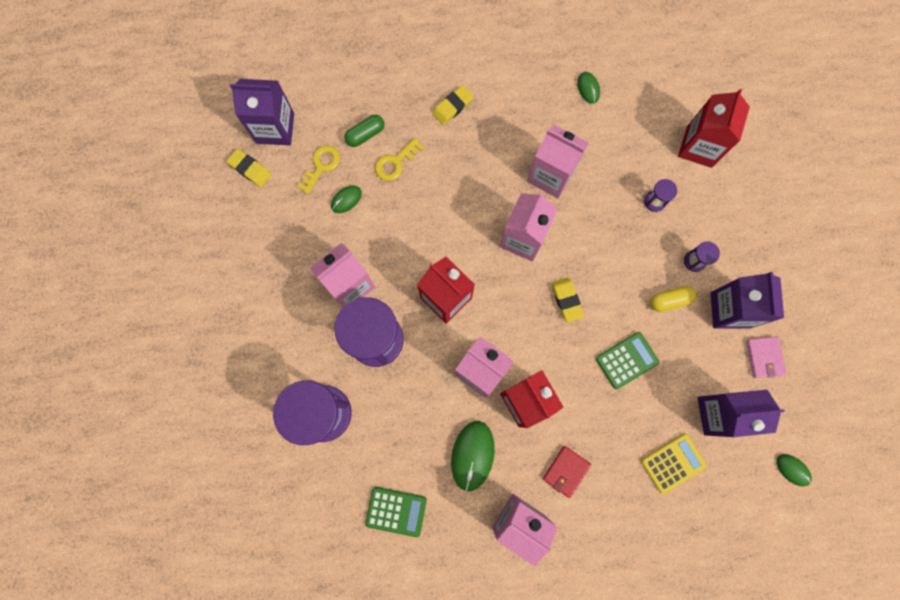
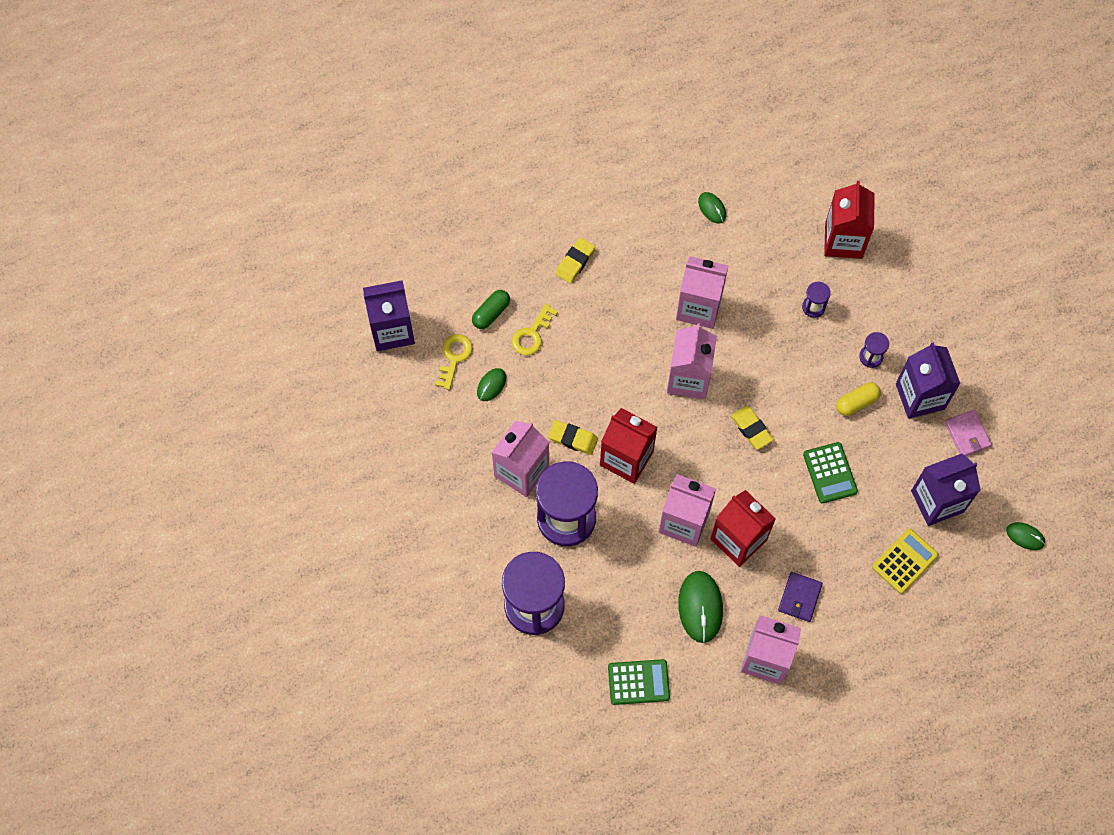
camera: 15 degrees left, 10 degrees down
(250, 169) = (379, 379): yellow eraser -> yellow eraser (573, 439)
(566, 471) = (799, 597): red wallet -> purple wallet
(626, 360) = (830, 473): green calculator -> green calculator turned 120 degrees clockwise

